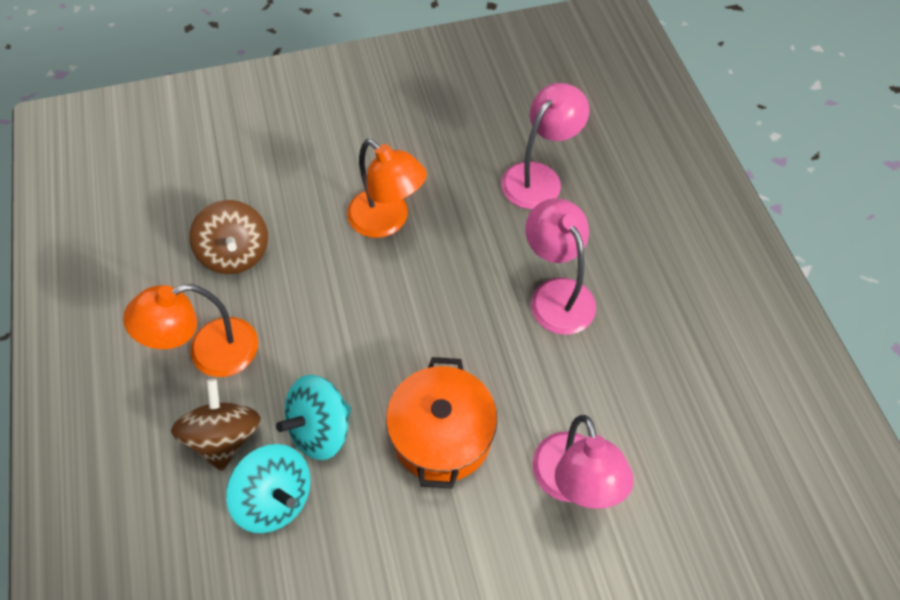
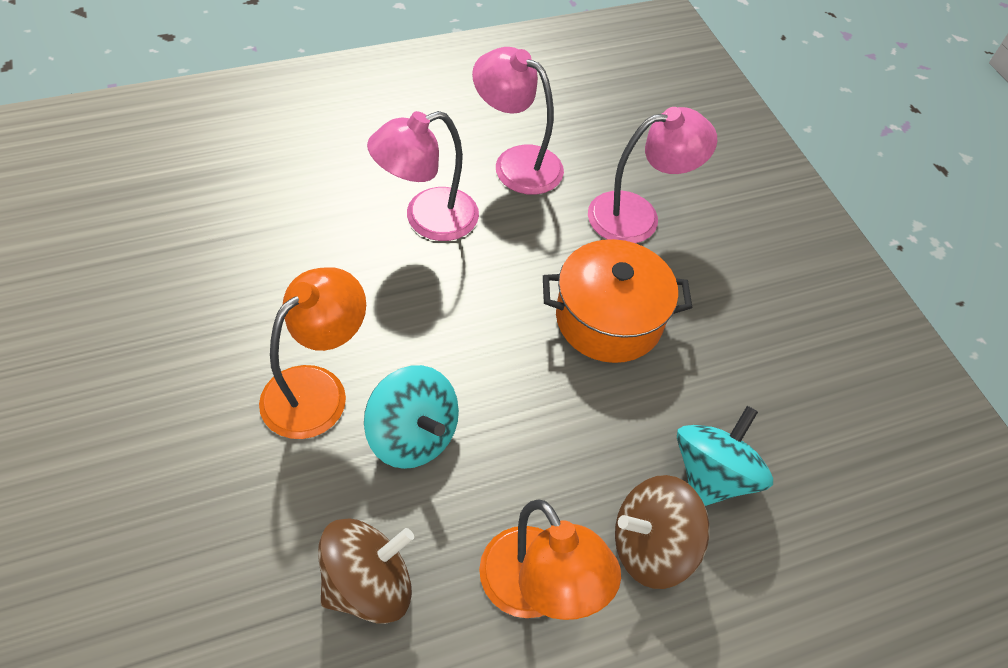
camera: 100 degrees left, 5 degrees down
(320, 429) = (622, 438): turquoise spinning top -> turquoise spinning top (413, 436)
(539, 177) = (257, 229): pink lamp -> pink lamp (516, 163)

